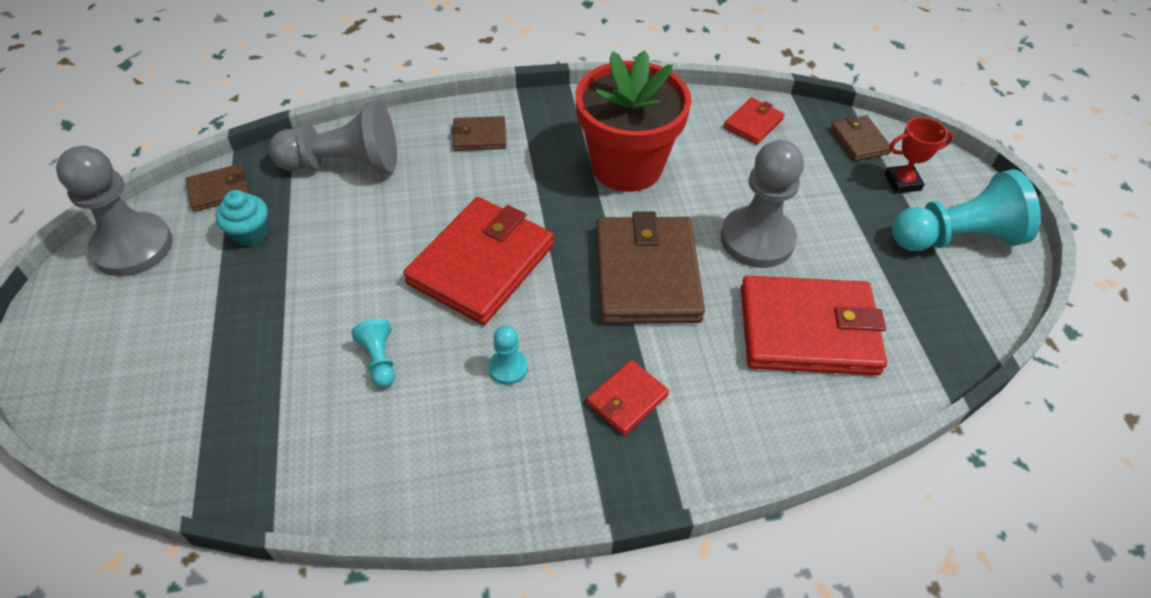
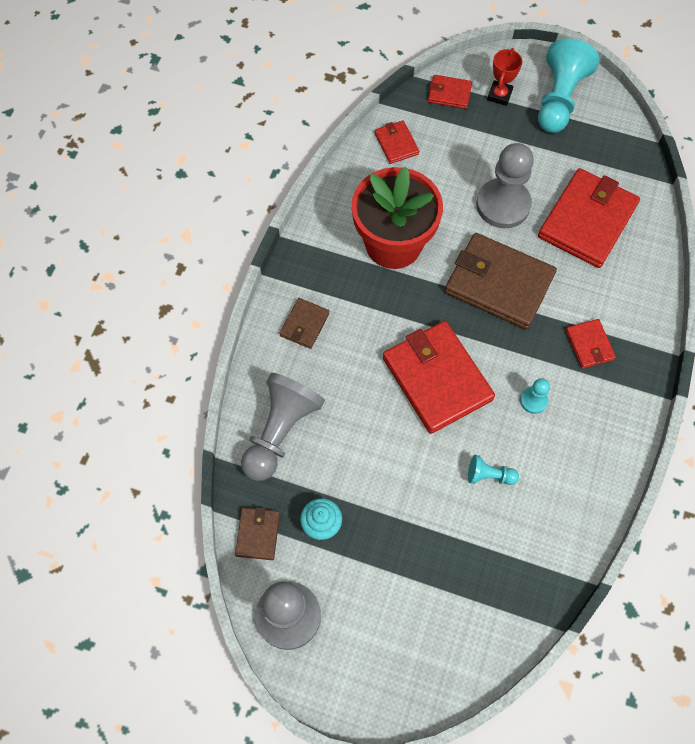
camera: 60 degrees left, 15 degrees up
(859, 141) = (449, 93): brown wallet -> red wallet

